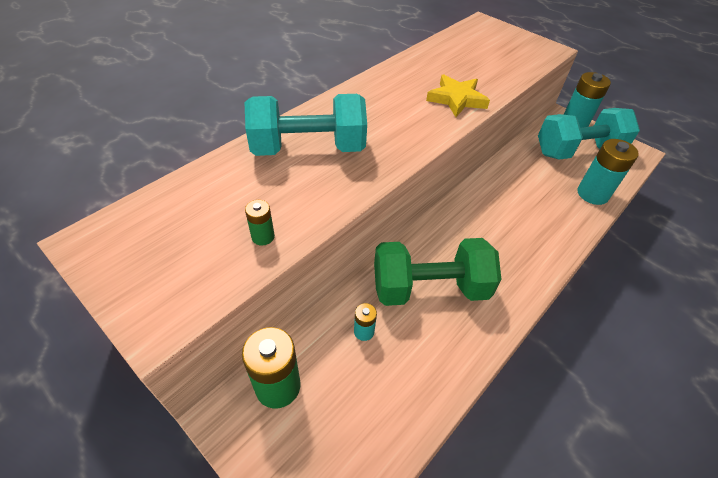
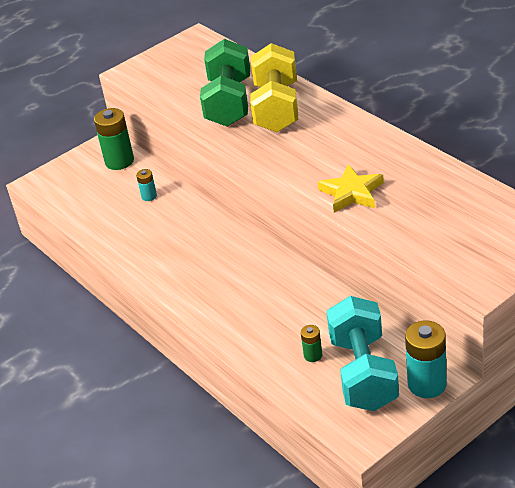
camera: 105 degrees right, 10 degrees down
(263, 237) = (184, 98): green battery -> green battery (313, 355)
(308, 148) = (276, 108): turquoise dumbbell -> yellow dumbbell
(429, 288) = (179, 231): green dumbbell -> green dumbbell (229, 103)
(592, 194) = (282, 366): turquoise battery -> none

